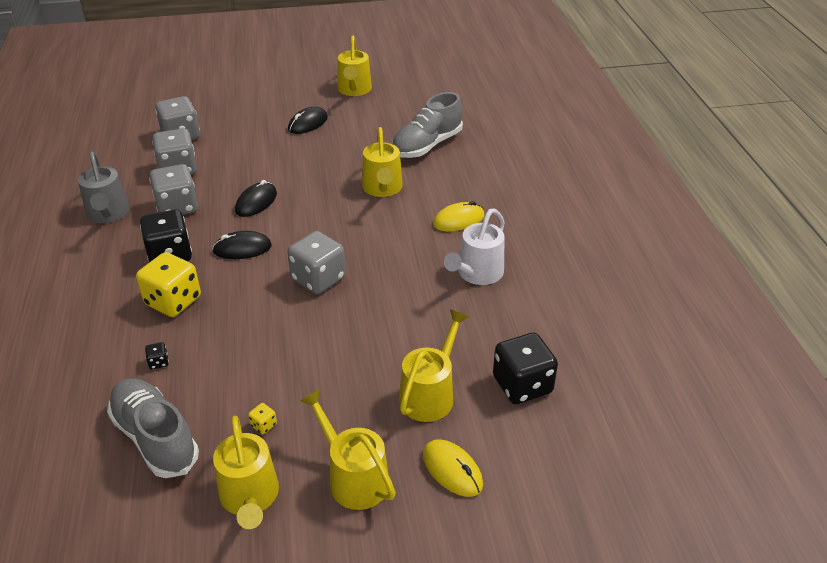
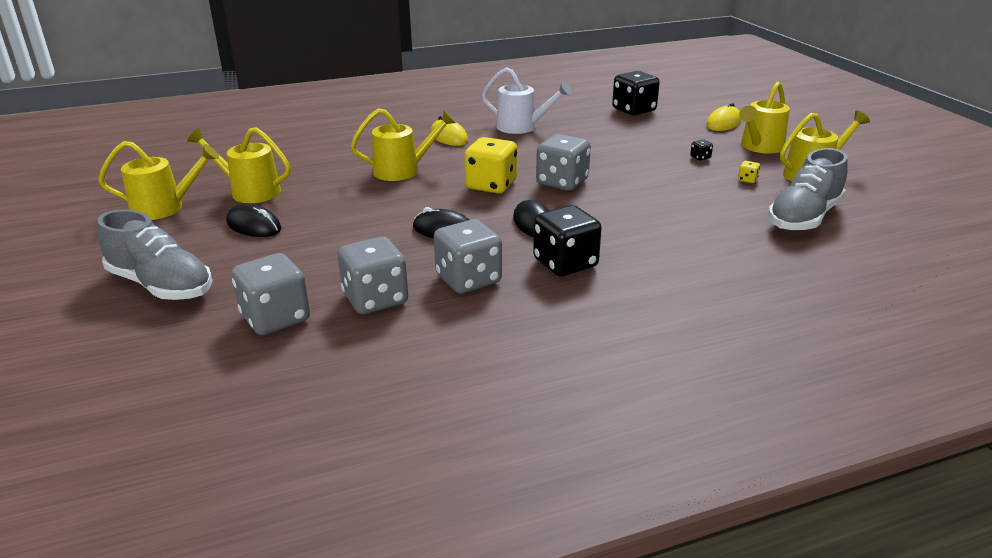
camera: 100 degrees left, 10 degrees down
(108, 214) = (500, 330): grey watering can -> none
(158, 362) = (725, 234): black dice -> black dice (700, 157)
(173, 301) = (639, 245): yellow dice -> yellow dice (491, 185)
(427, 145) = (314, 158): grey shoe -> grey shoe (161, 285)
(430, 394) = (665, 133): yellow watering can -> yellow watering can (250, 191)

